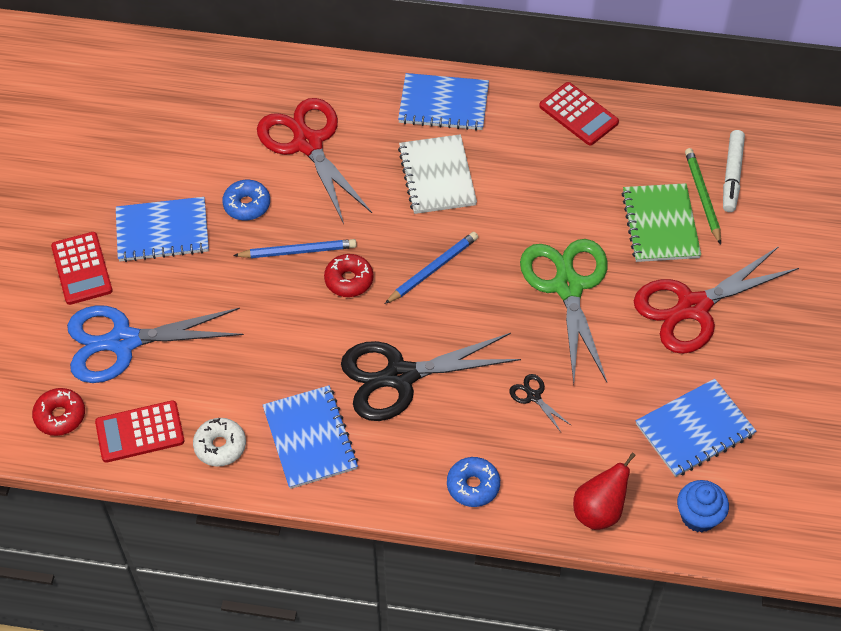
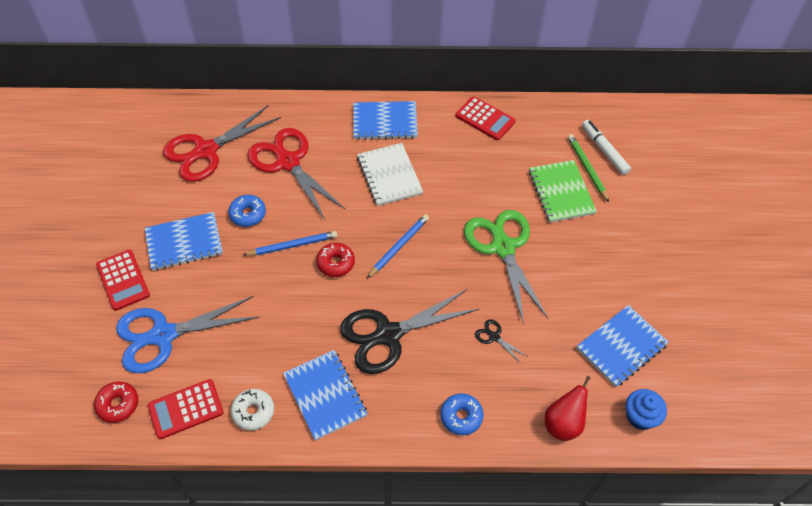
camera: 10 degrees left, 0 degrees up
(693, 308) = (599, 252): red scissors -> red scissors (206, 151)
(732, 175) = (604, 150): white marker -> white marker turned 150 degrees clockwise

